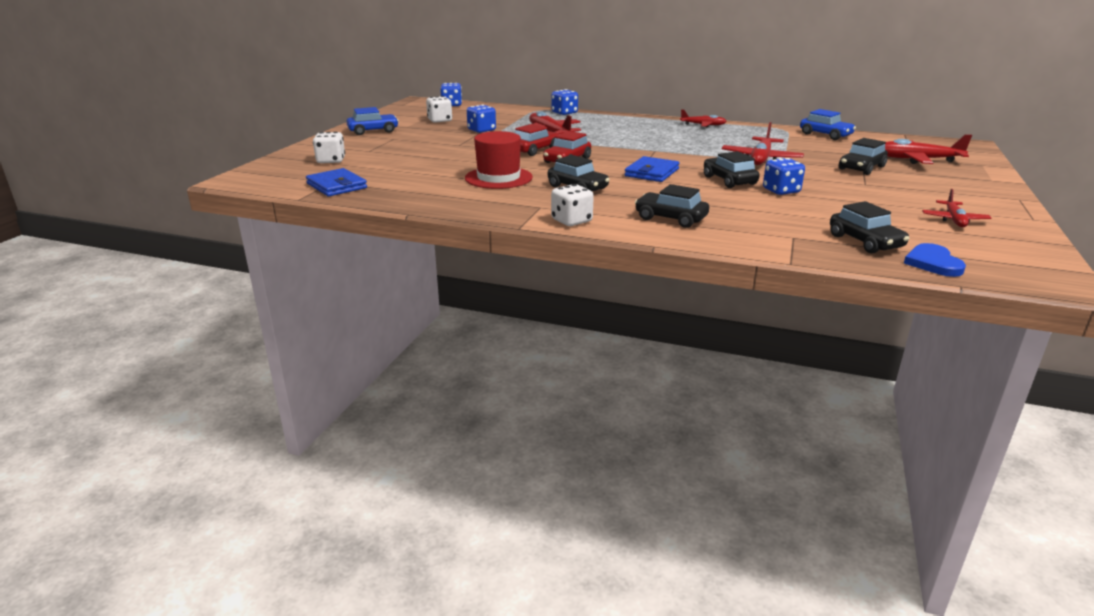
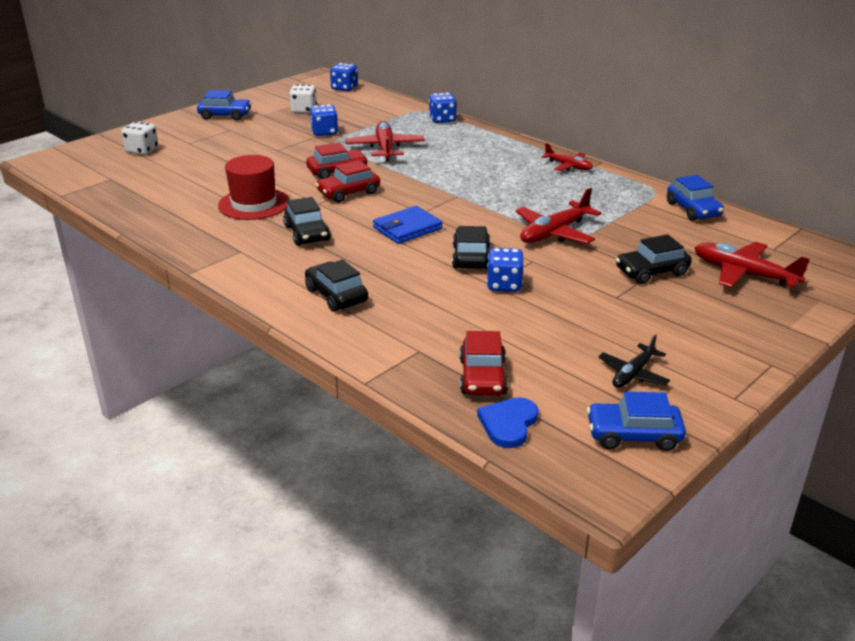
camera: 25 degrees right, 5 degrees up
(336, 186) = (108, 185): blue wallet -> none
(571, 221) = (243, 276): white dice -> none
(865, 242) = (482, 377): black car -> red car
(954, 220) = (633, 374): red plane -> black plane
(1017, 250) = (633, 435): none -> blue car

